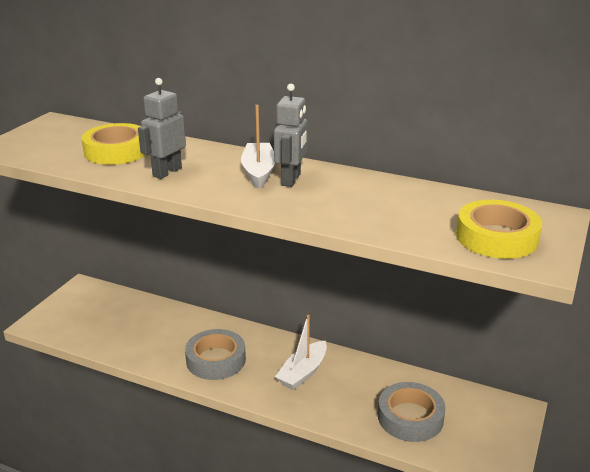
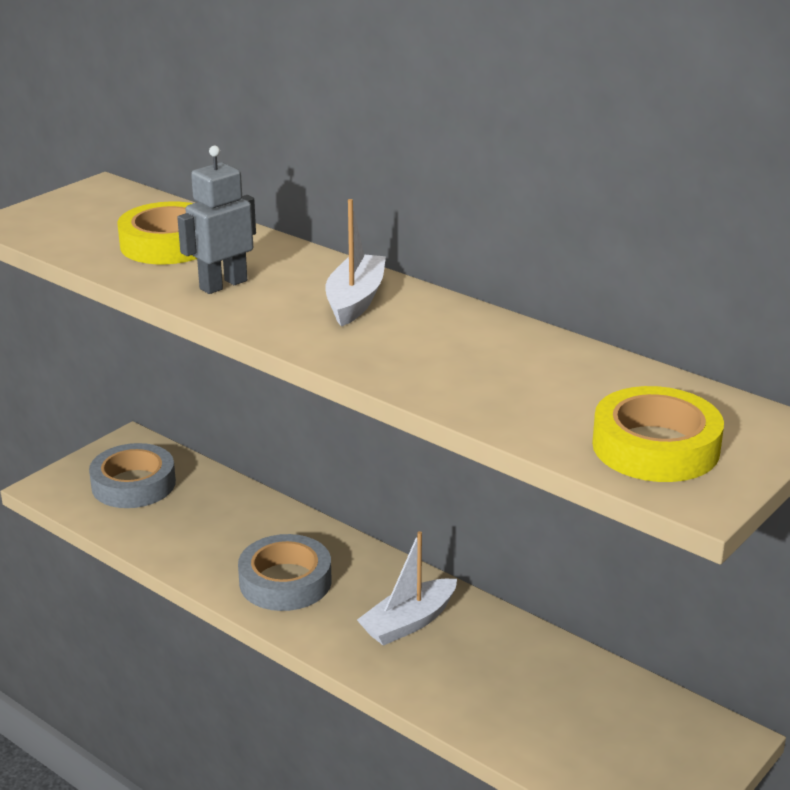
camera: 15 degrees right, 0 degrees up
(291, 179) = (397, 318): grey robot -> none
(410, 417) = (547, 718): grey tape -> grey tape (133, 484)

